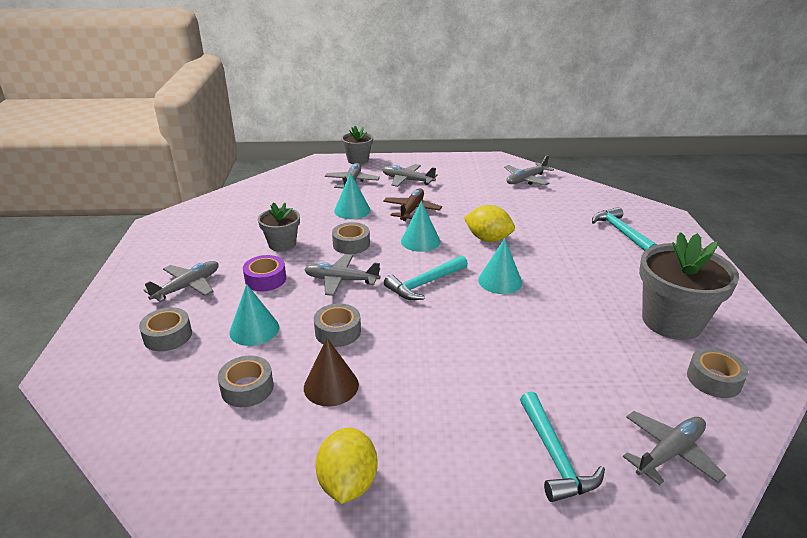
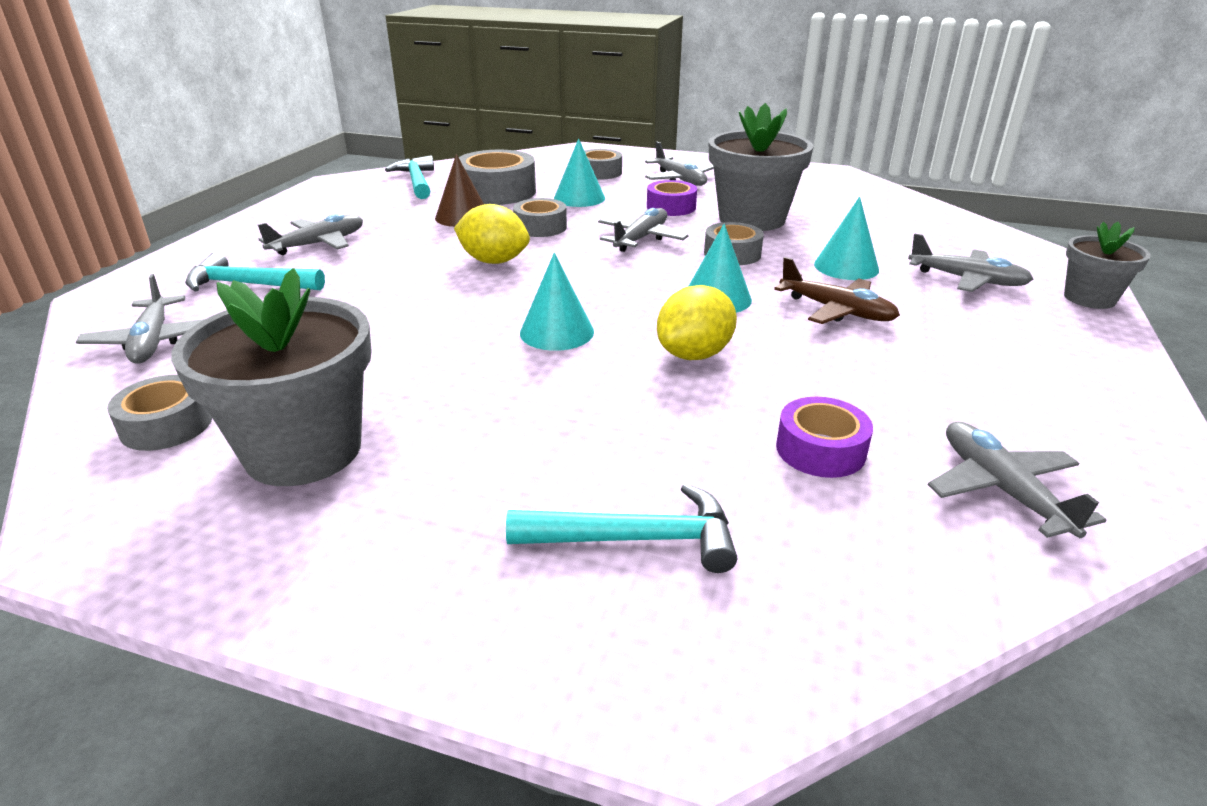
camera: 110 degrees right, 0 degrees up
(247, 388) = (497, 192): grey tape -> grey tape, size x1.66
(282, 244) = (751, 219): grey flower pot -> grey flower pot, size x1.75
(348, 483) = (350, 211): yellow lemon -> yellow lemon (494, 261)
(407, 180) = (982, 329): grey plane -> grey plane (319, 244)
(424, 284) = (594, 281): turquoise hammer -> turquoise hammer (416, 181)
(535, 207) = (820, 450): none -> purple tape

